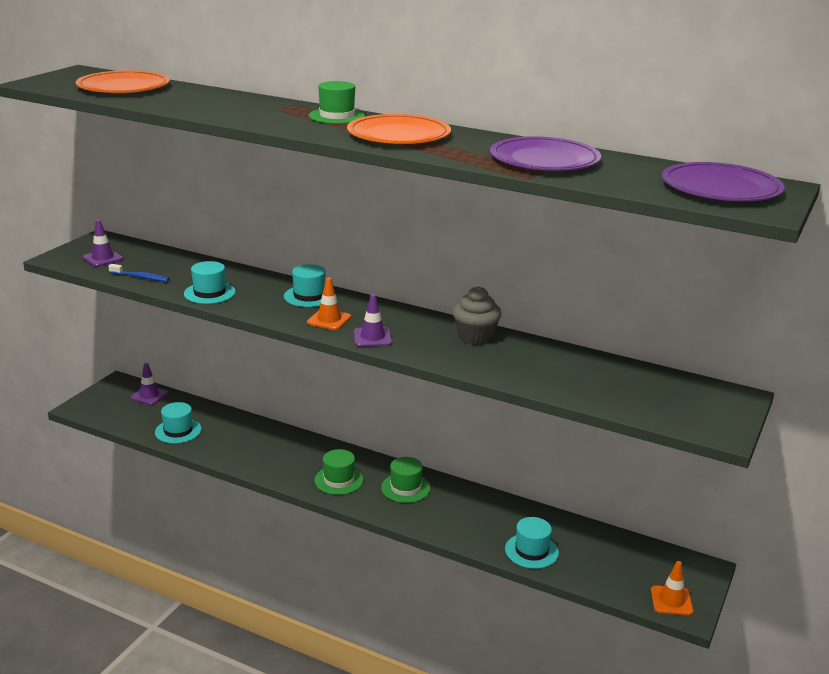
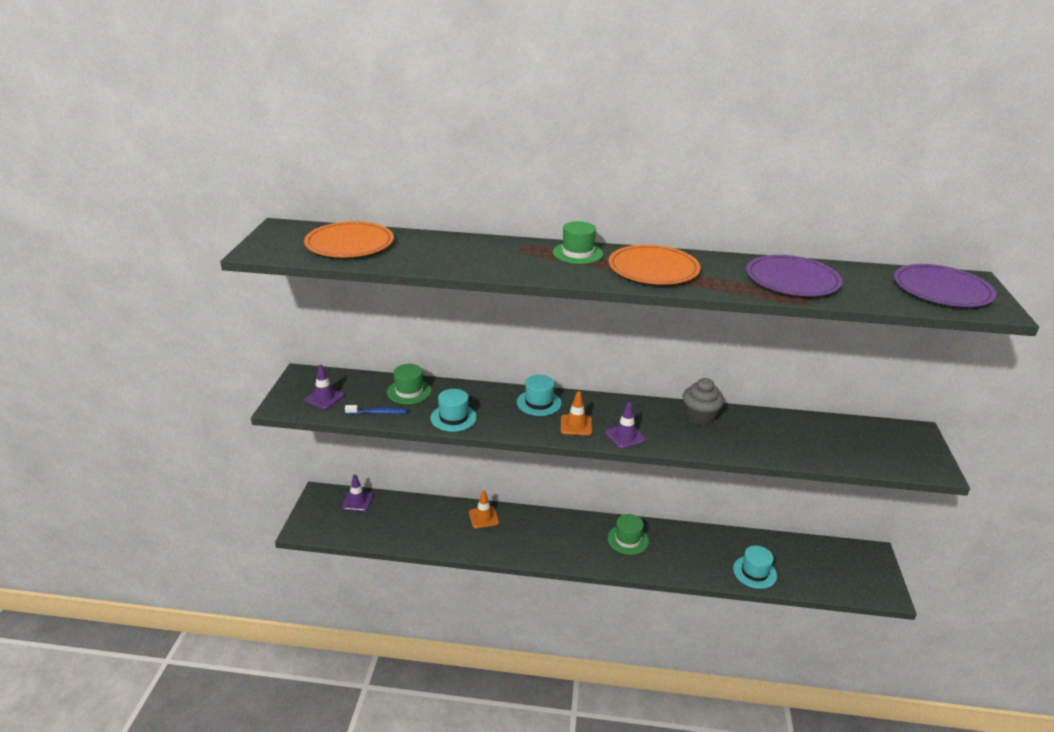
camera: 20 degrees left, 5 degrees up
(178, 431) = (408, 532): turquoise hat -> none
(339, 480) = (572, 546): green hat -> green hat (409, 391)
(671, 601) = (872, 588): orange traffic cone -> orange traffic cone (483, 517)

